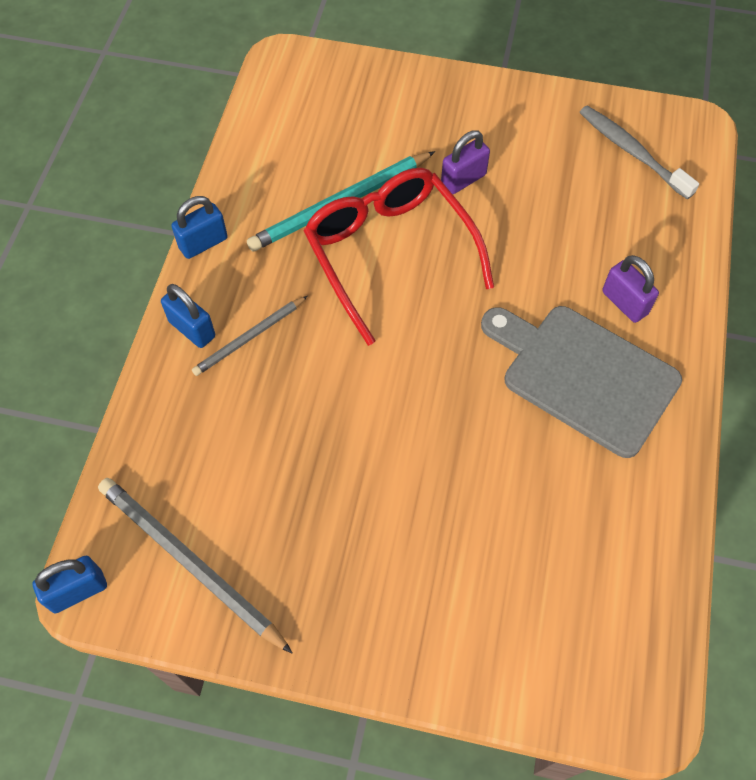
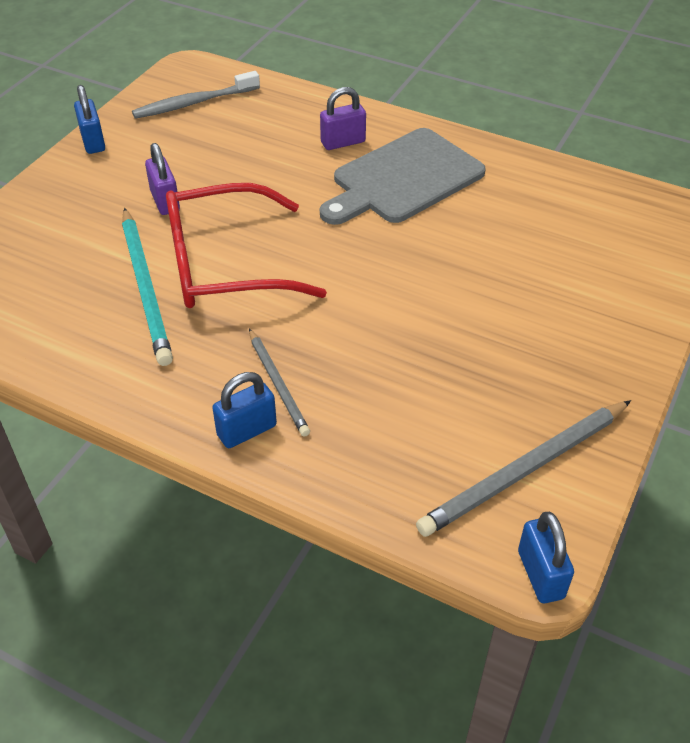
camera: 75 degrees left, 15 degrees down
(203, 243) = (135, 405): blue padlock -> blue padlock (93, 142)

